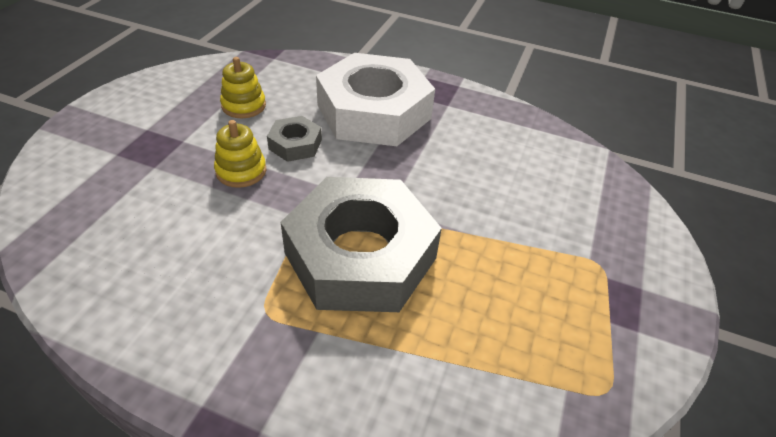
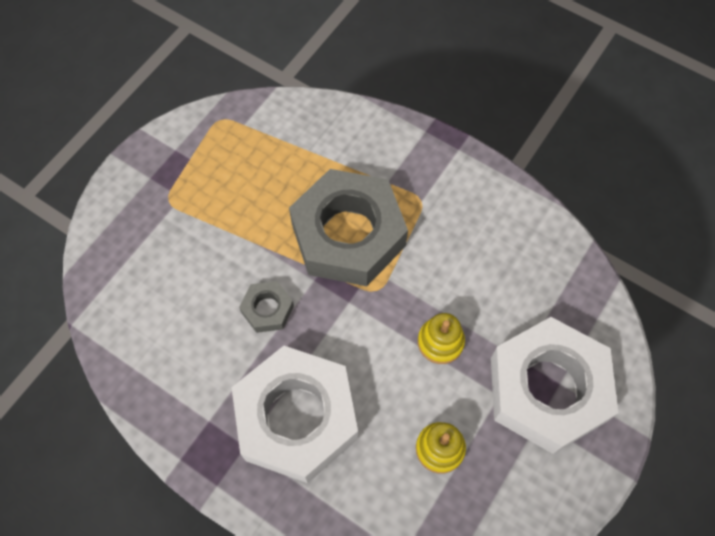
camera: 165 degrees left, 20 degrees up
(131, 148) = (547, 389): none -> white nut
(295, 144) = (387, 373): grey nut -> grey nut (267, 309)

